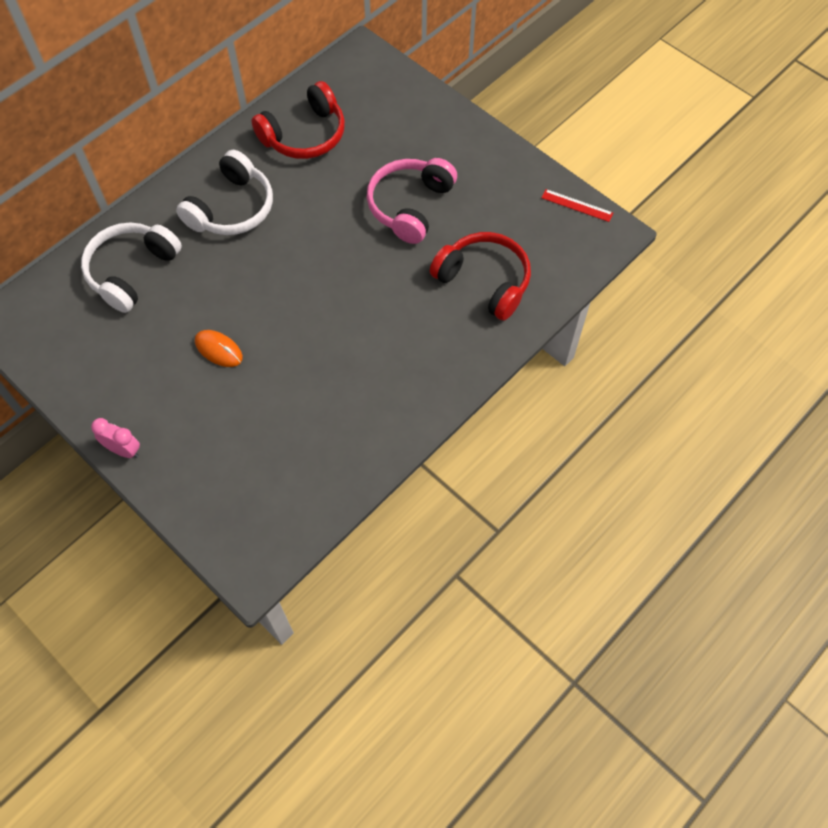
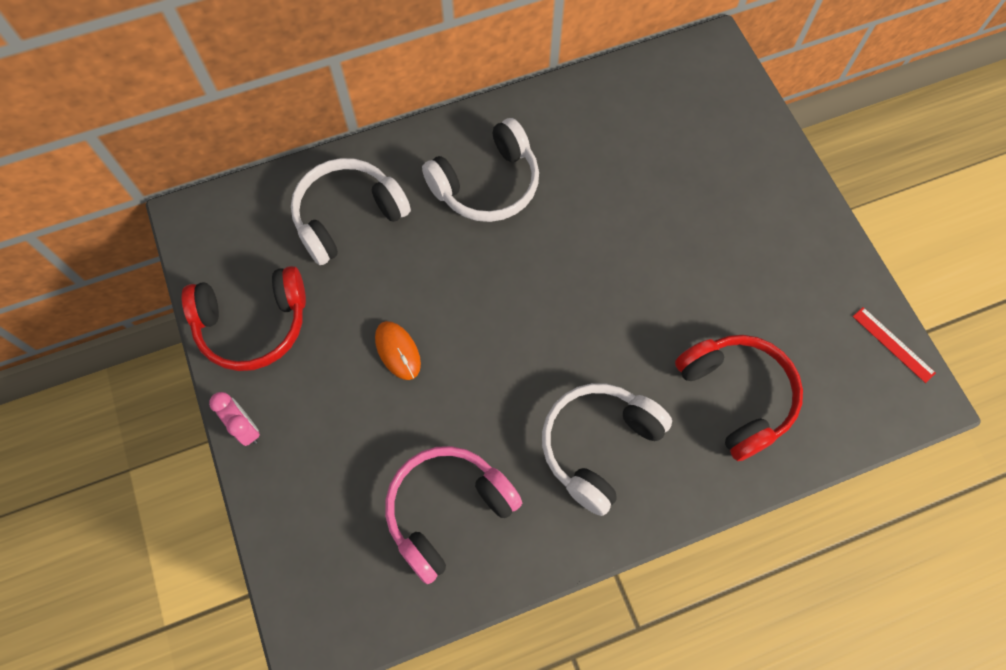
camera: 25 degrees right, 5 degrees up
(305, 135) = (606, 127): red headphones -> red headphones (253, 325)
(401, 353) = (598, 446): none -> white headphones
(410, 206) = (689, 262): pink headphones -> pink headphones (447, 510)

